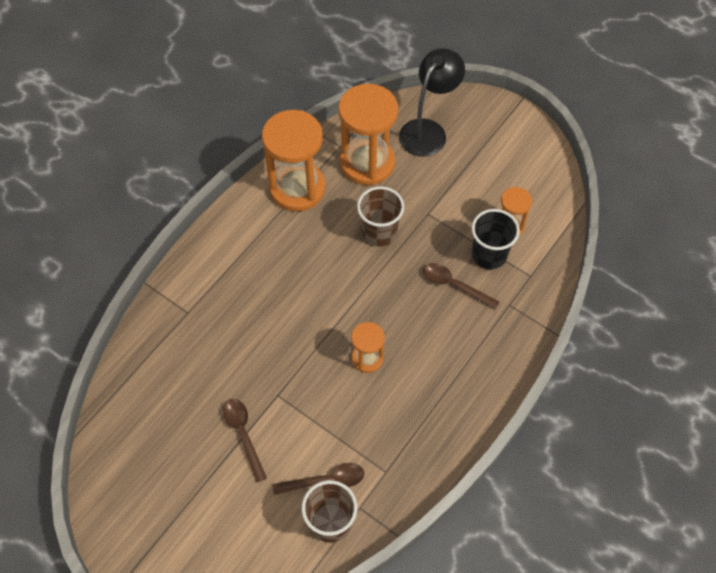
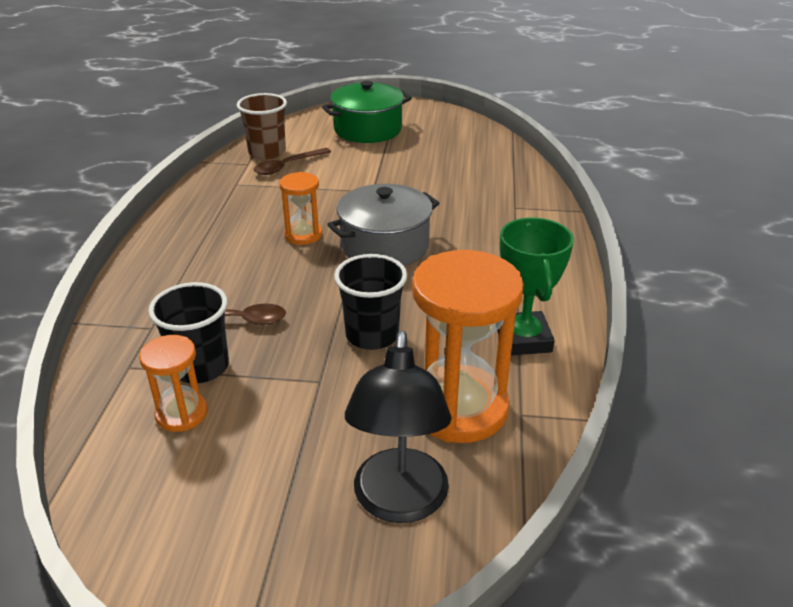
camera: 150 degrees right, 25 degrees down
(206, 520) = (367, 129): none -> green pot
(243, 434) = (380, 166): brown spoon -> none
(297, 188) = (523, 339): orange hourglass -> green trophy
(316, 314) = (385, 246): none -> grey pot
(379, 232) = (372, 335): brown cup -> black cup

